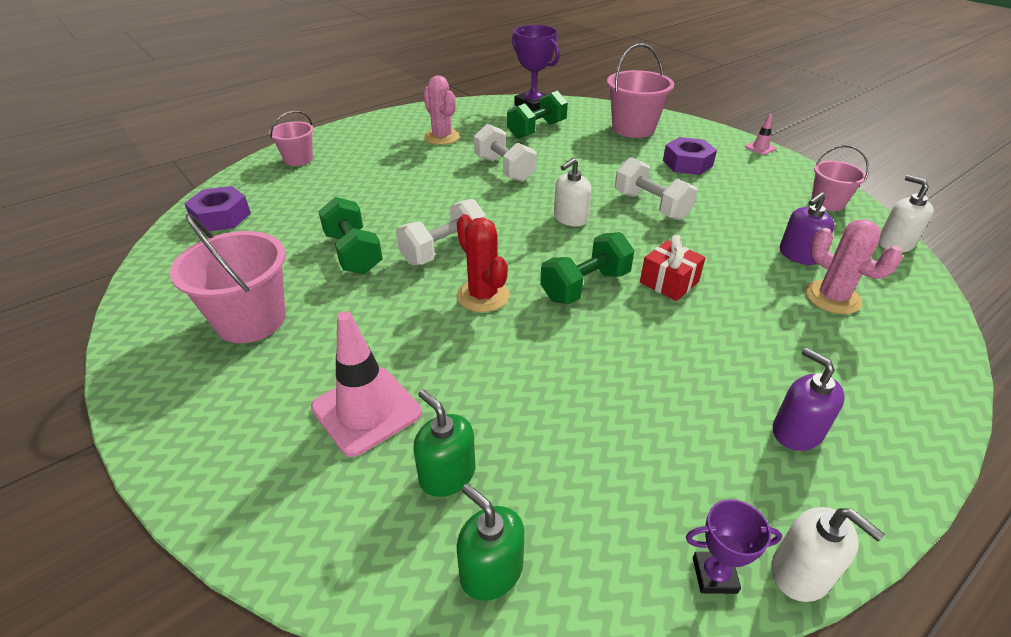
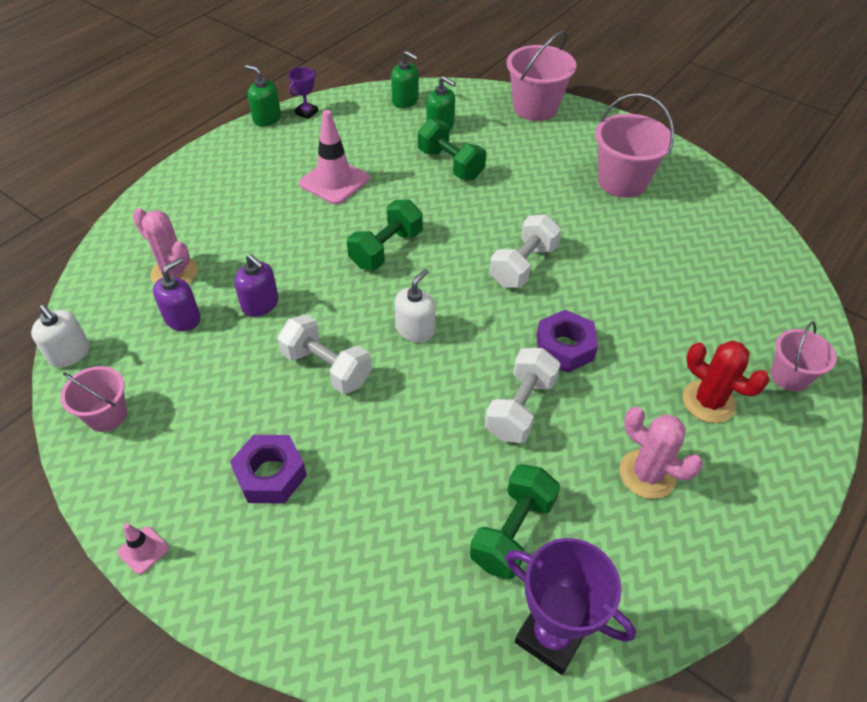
camera: 165 degrees right, 10 degrees up
(221, 217) = (761, 268): purple nut -> purple nut (564, 347)
(353, 253) = (600, 249): green dumbbell -> green dumbbell (450, 164)
(366, 410) = (501, 145): pink traffic cone -> pink traffic cone (334, 181)
(483, 296) = (467, 227): red cactus -> red cactus (708, 402)
(504, 169) = (520, 408): white dumbbell -> white dumbbell turned 75 degrees clockwise
(633, 128) = (351, 576): pink bucket -> pink bucket (535, 108)
(669, 282) = (314, 265): red gift -> none
(714, 575) = (306, 112): purple trophy -> purple trophy turned 45 degrees counterclockwise
(796, 432) = (246, 172): purple soap dispenser -> purple soap dispenser (260, 304)
(800, 572) = (267, 118): white soap dispenser -> green soap dispenser

